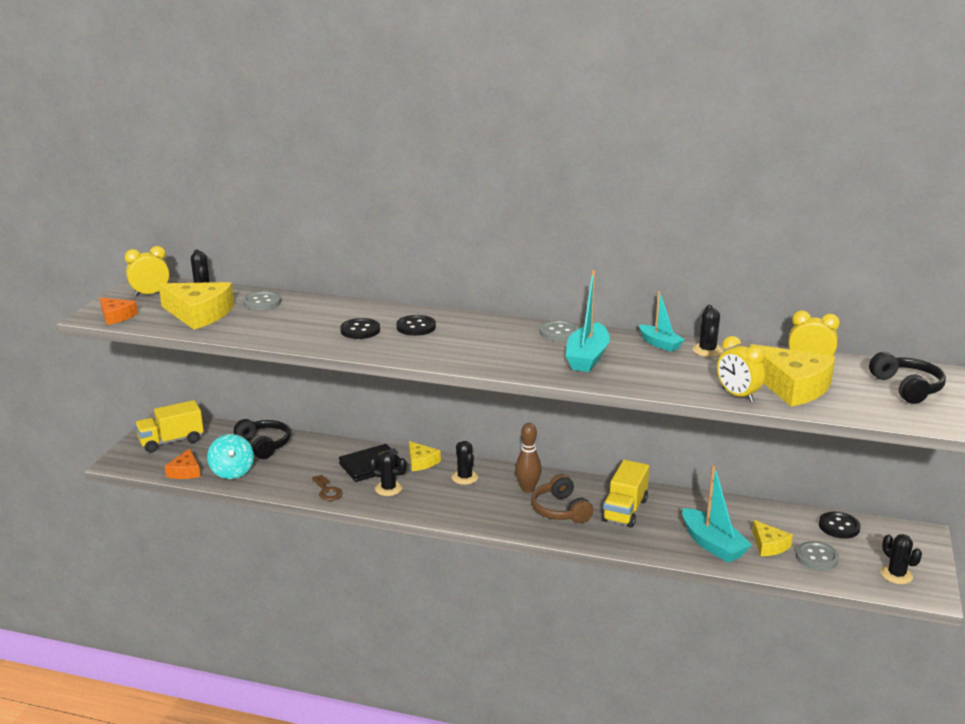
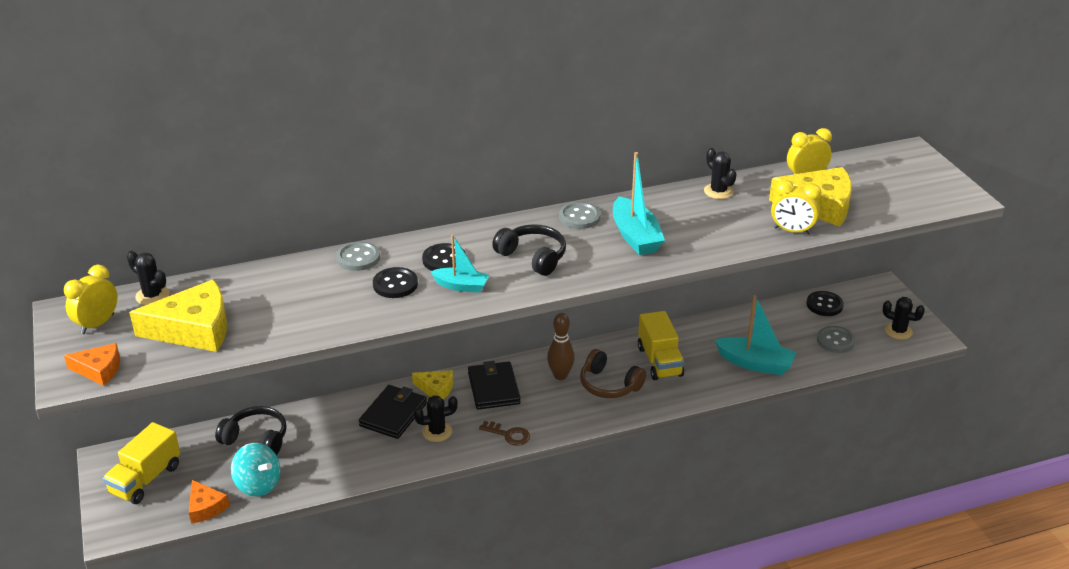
camera: 35 degrees left, 10 degrees up
(262, 302) = (245, 288): grey button -> grey button (358, 258)
(327, 491) = (381, 461): brown key -> brown key (509, 435)
(465, 477) = (493, 388): black cactus -> black wallet
(660, 344) = (675, 198): turquoise boat -> turquoise boat (461, 286)
(769, 545) = (794, 345): yellow cheese -> none
(907, 388) = (893, 175): black headphones -> black headphones (533, 257)

